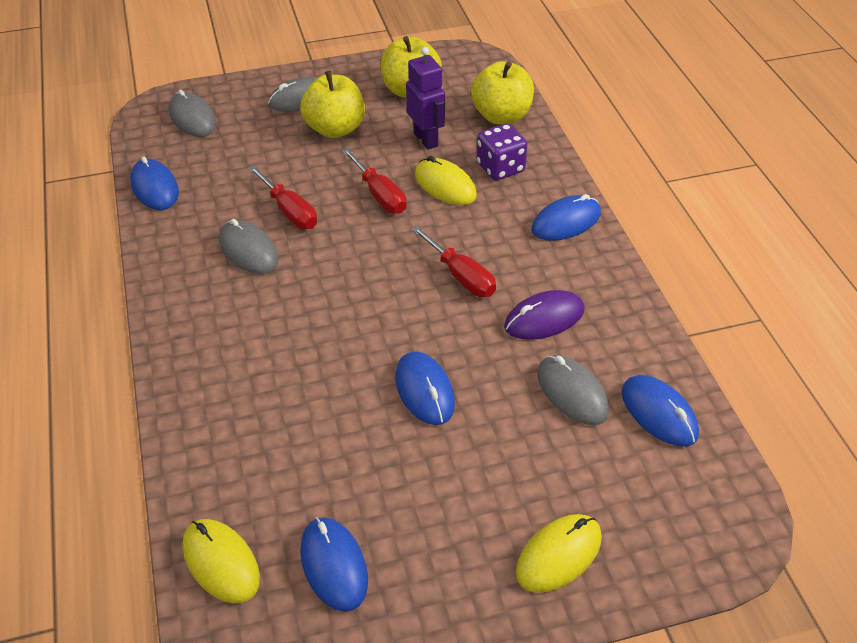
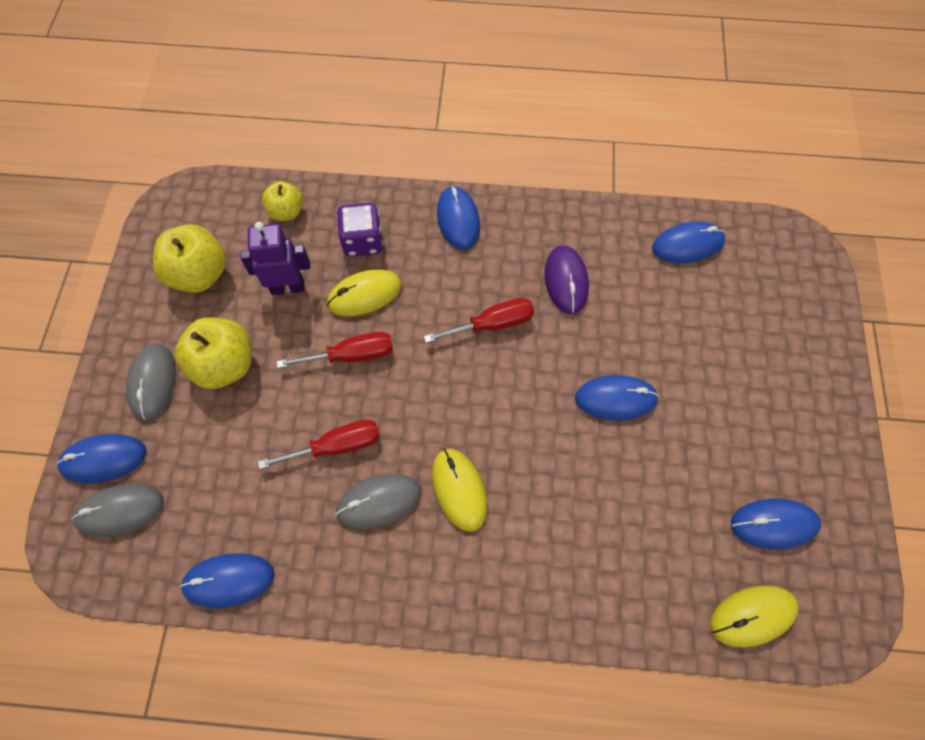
camera: 70 degrees left, 20 degrees up
(230, 97) = (104, 459): none -> blue mouse
(501, 116) = (286, 212): yellow apple -> yellow apple, size x0.61
(558, 555) = (797, 361): yellow mouse -> yellow mouse (459, 489)
(572, 392) = (651, 293): grey mouse -> none

